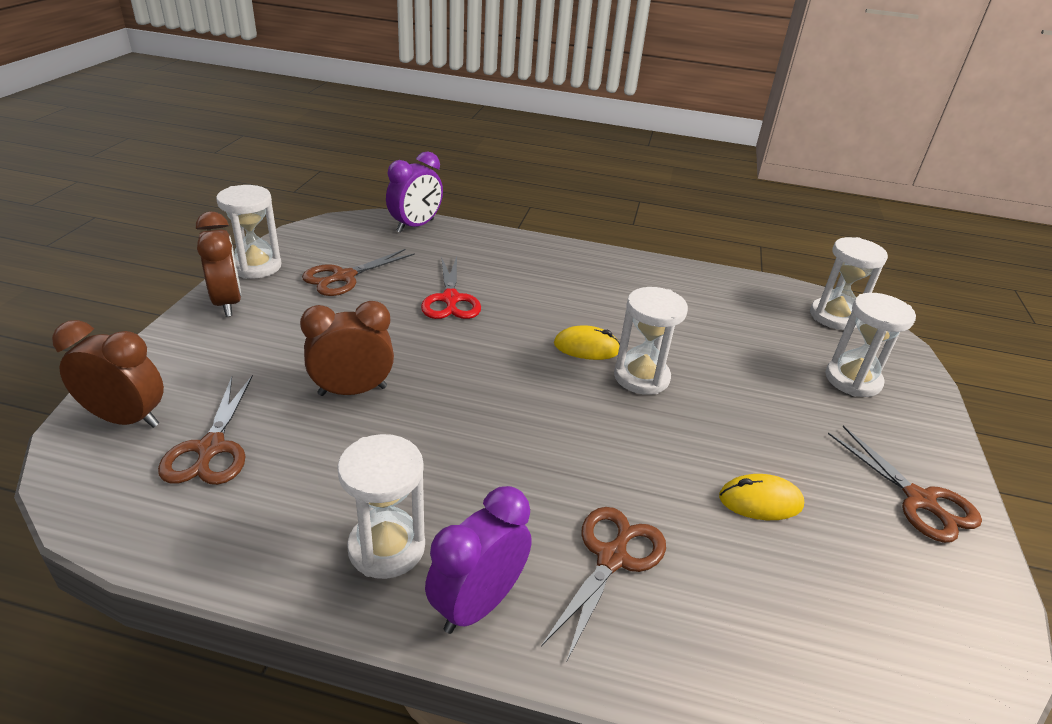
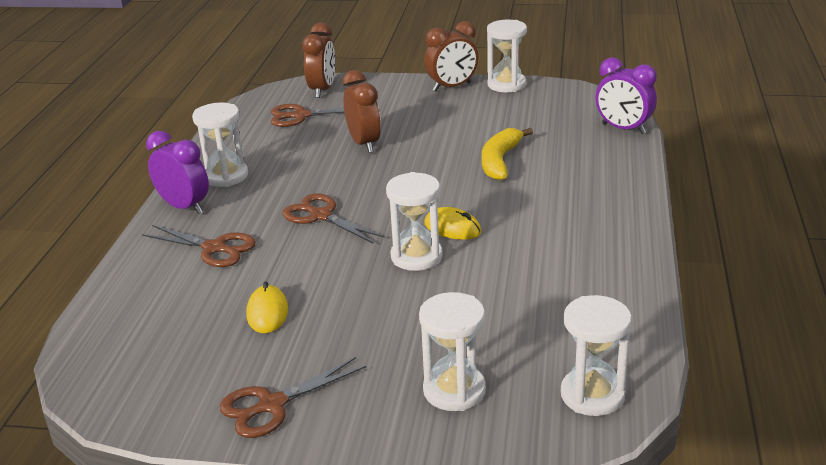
camera: 90 degrees right, 5 degrees down
(344, 277) = (510, 116): brown scissors -> brown scissors (321, 216)
(450, 299) = (500, 161): red scissors -> yellow banana
(587, 347) = (452, 228): yellow mouse -> yellow mouse turned 60 degrees counterclockwise

